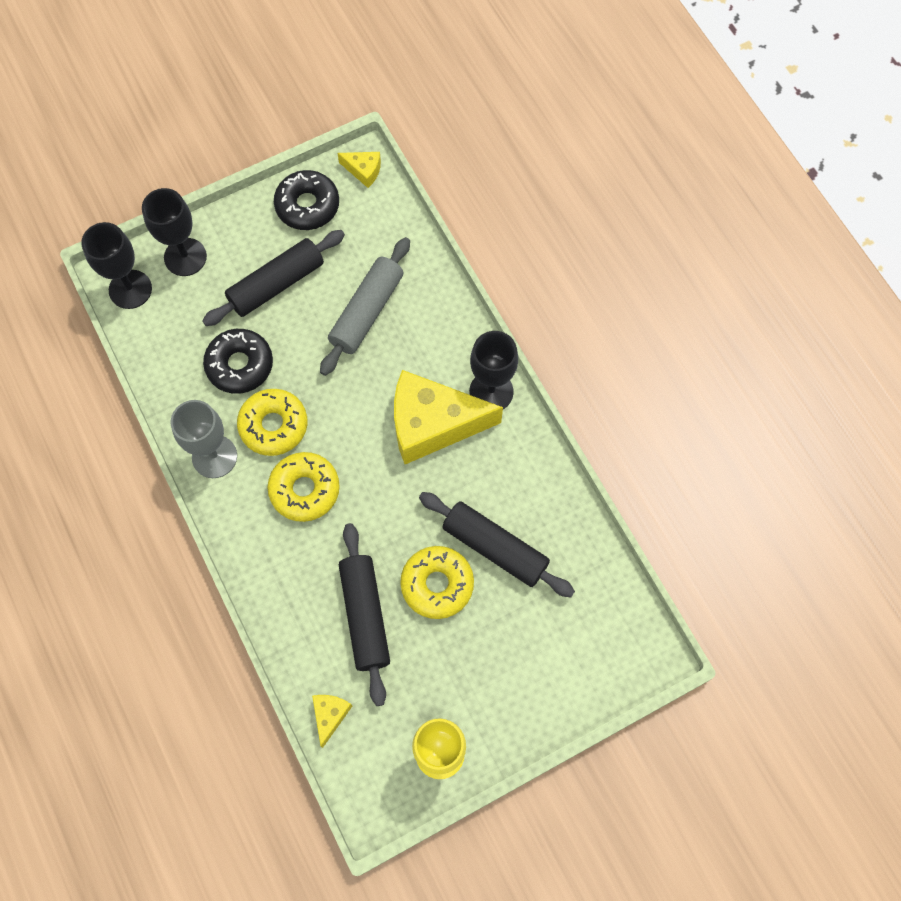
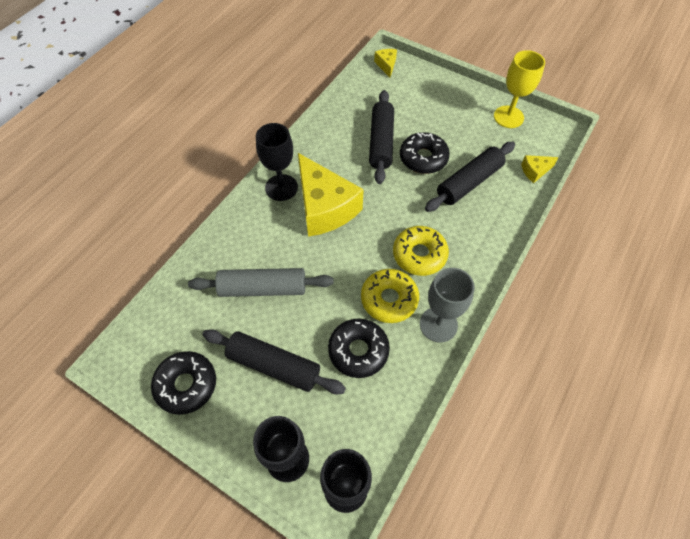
camera: 120 degrees left, 10 degrees down
(363, 171) = (131, 359): yellow cheese -> yellow cheese (386, 65)
(437, 584) = (423, 158): yellow donut -> black donut

